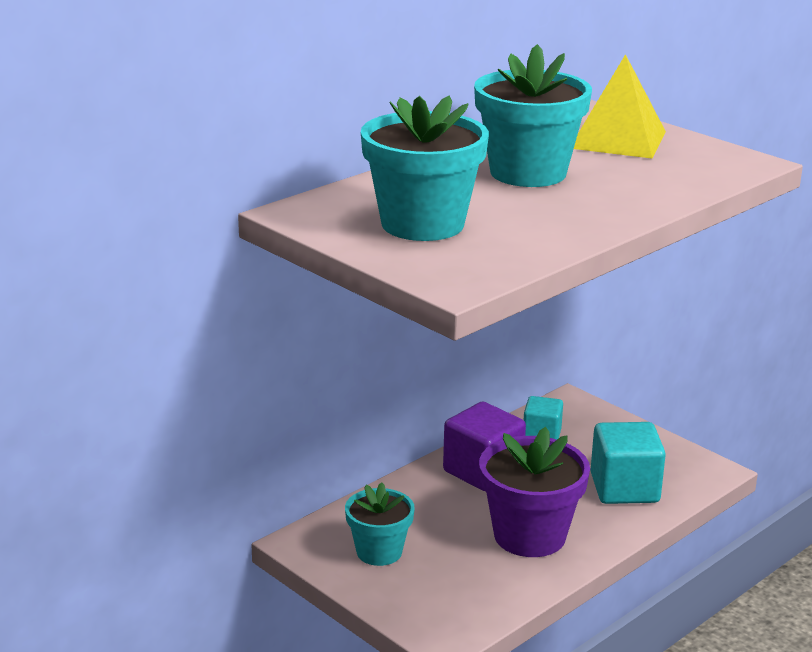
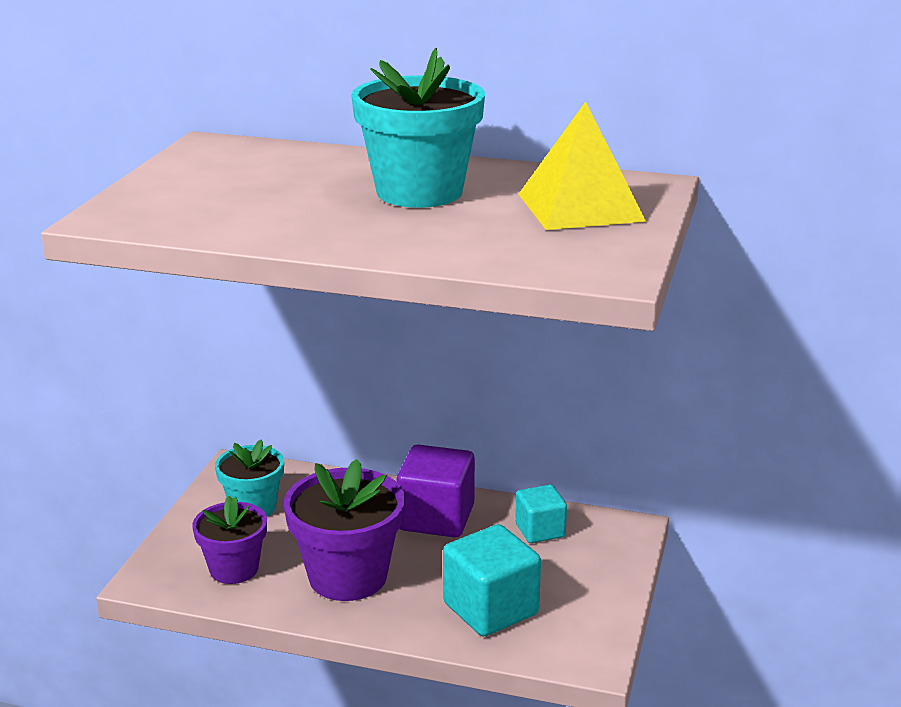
camera: 60 degrees right, 0 degrees up
(422, 224) = (232, 183): turquoise flower pot -> none
(469, 587) = (234, 569): none -> purple flower pot

